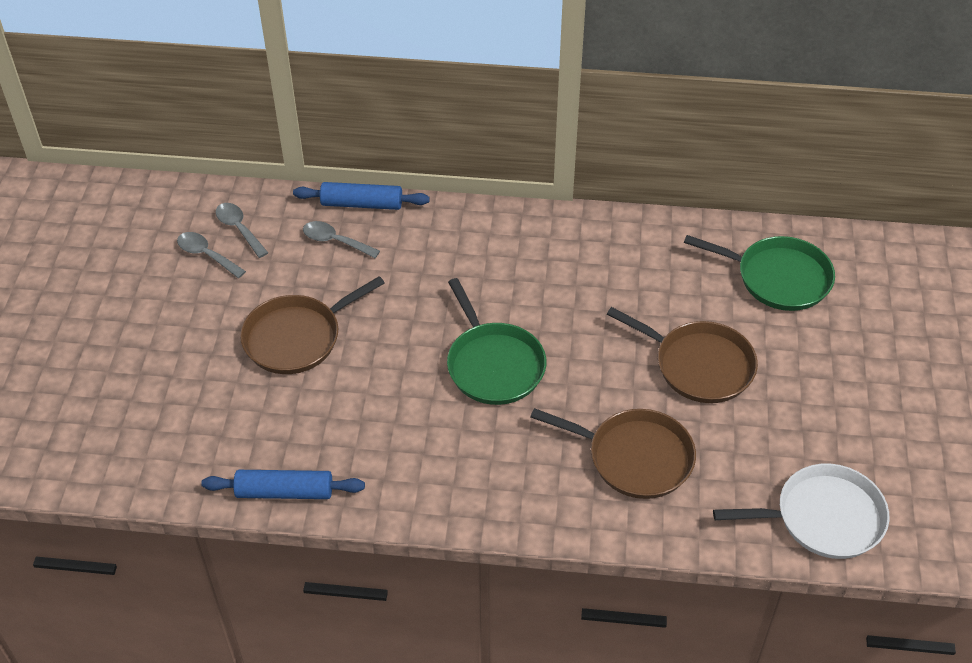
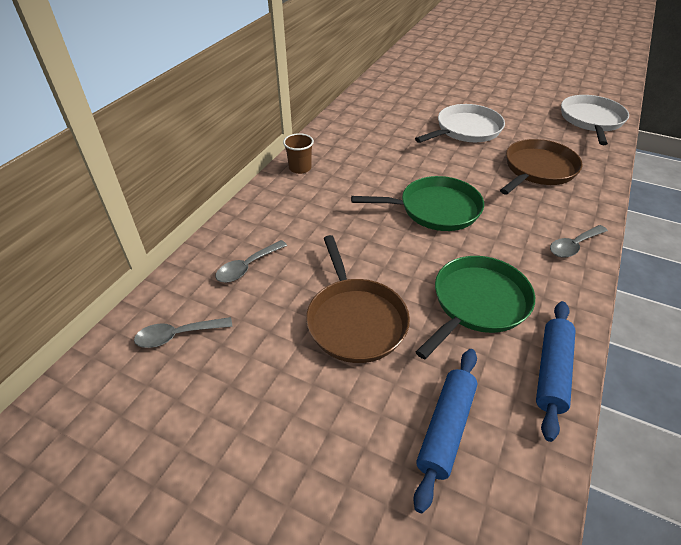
camera: 70 degrees left, 5 degrees down
(206, 255) = (195, 373): grey spoon -> grey spoon (573, 246)
(362, 204) = (214, 240): blue rolling pin -> blue rolling pin (445, 428)
(516, 226) = (300, 168): none -> brown cup
(699, 365) = (466, 130): brown pan -> white pan
(778, 278) = (407, 91): green pan -> green pan (477, 303)

